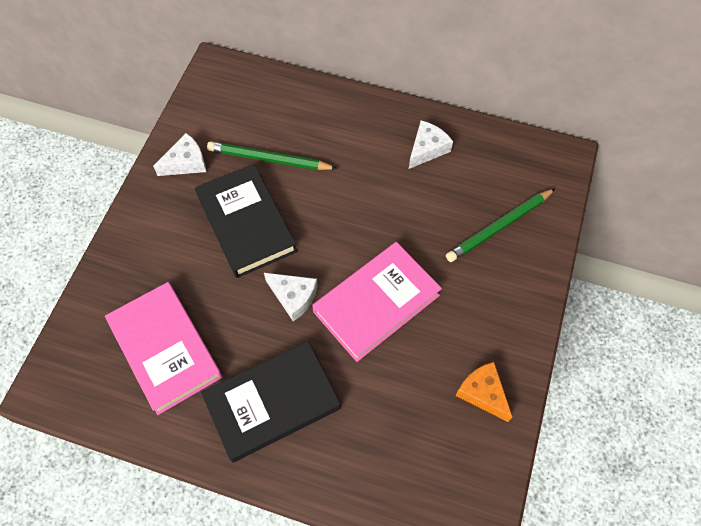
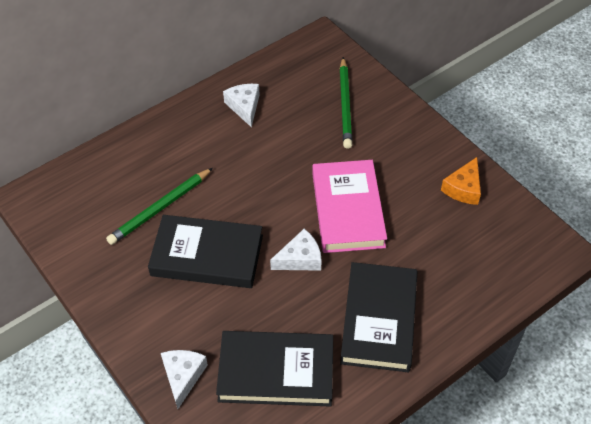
camera: 55 degrees left, 10 degrees down
(165, 349) = (276, 372): pink book -> black book
(186, 162) = (108, 268): white cheese -> white cheese (183, 376)
(483, 393) = (463, 188): orange cheese -> orange cheese turned 60 degrees counterclockwise

